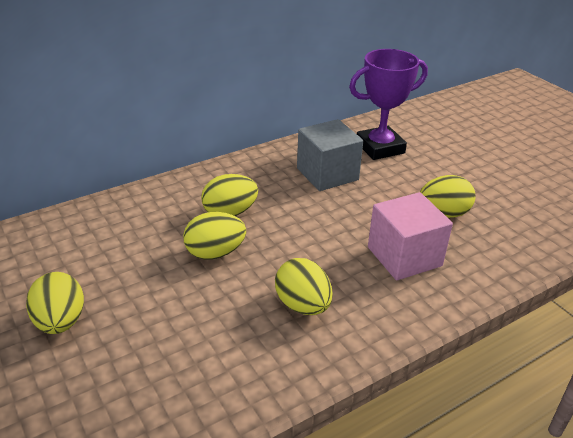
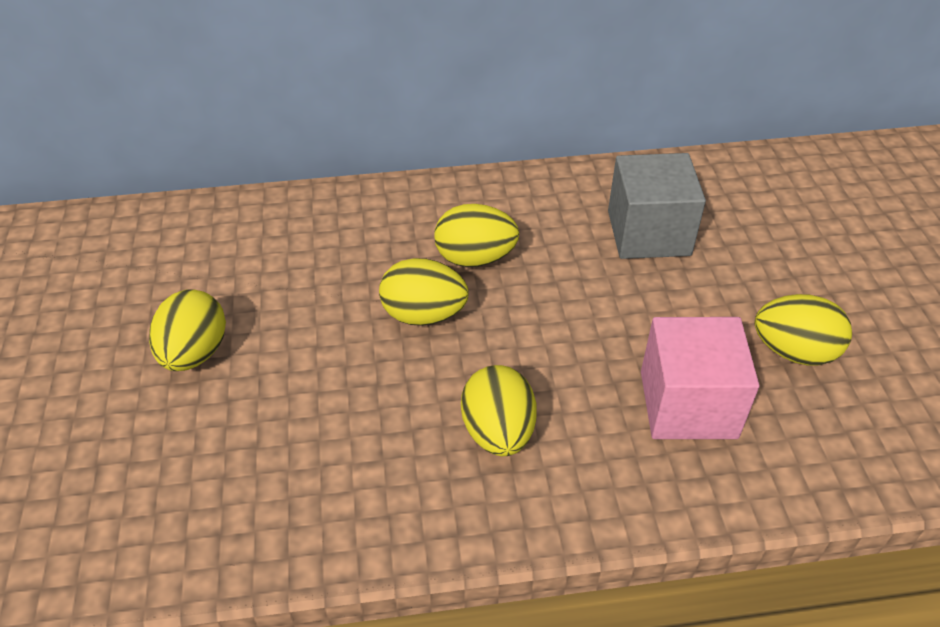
camera: 25 degrees right, 10 degrees up
(380, 148) = (758, 208): purple trophy -> none

